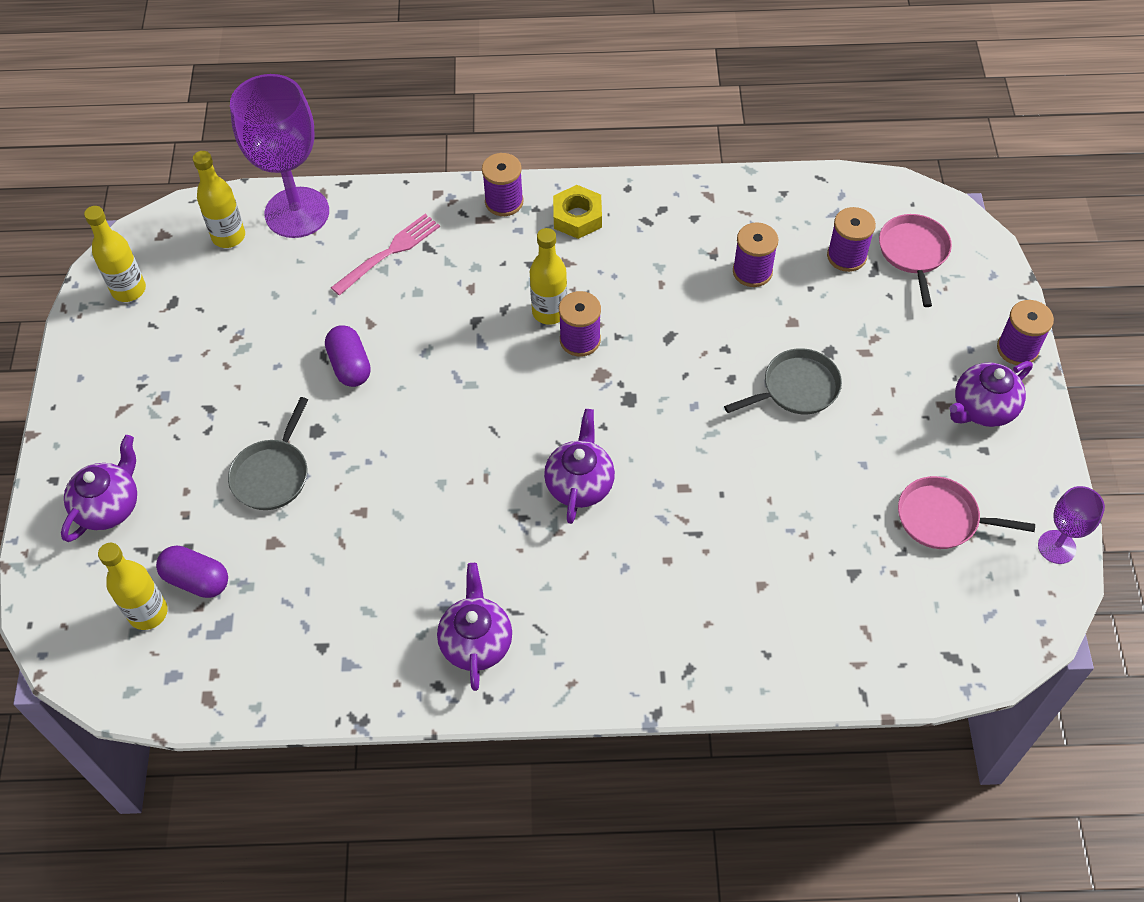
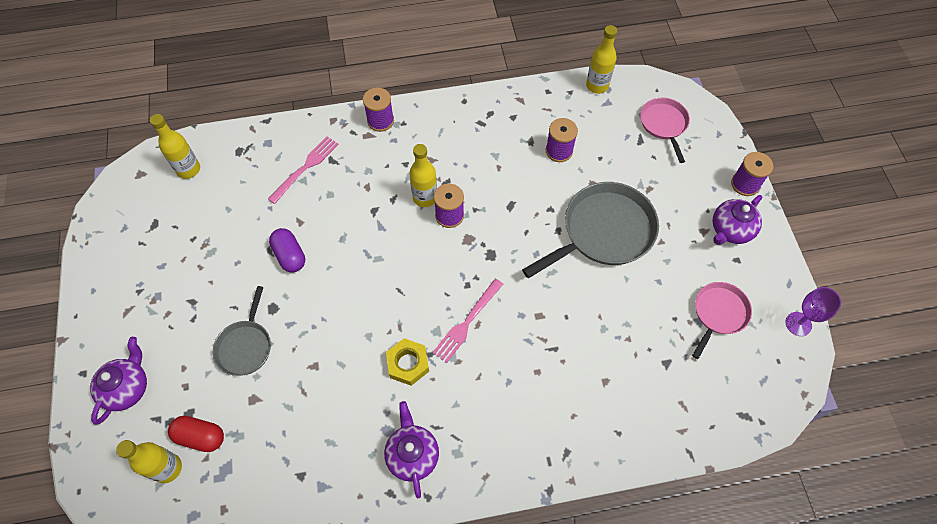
camera: 10 degrees left, 5 degrees up
(129, 290) = (120, 218): yellow bottle -> yellow bottle (597, 86)
(197, 580) = (200, 436): purple capsule -> red capsule
(297, 212) = (235, 146): purple goblet -> none
(577, 217) = (433, 126): yellow nut -> yellow nut (408, 364)
(580, 484) = (467, 323): purple teapot -> pink fork
(796, 388) = (603, 232): grey pan -> grey pan, size x1.75
(846, 256) = (620, 132): purple spool -> none
(942, 518) = (718, 314): pink pan -> pink pan turned 120 degrees clockwise

